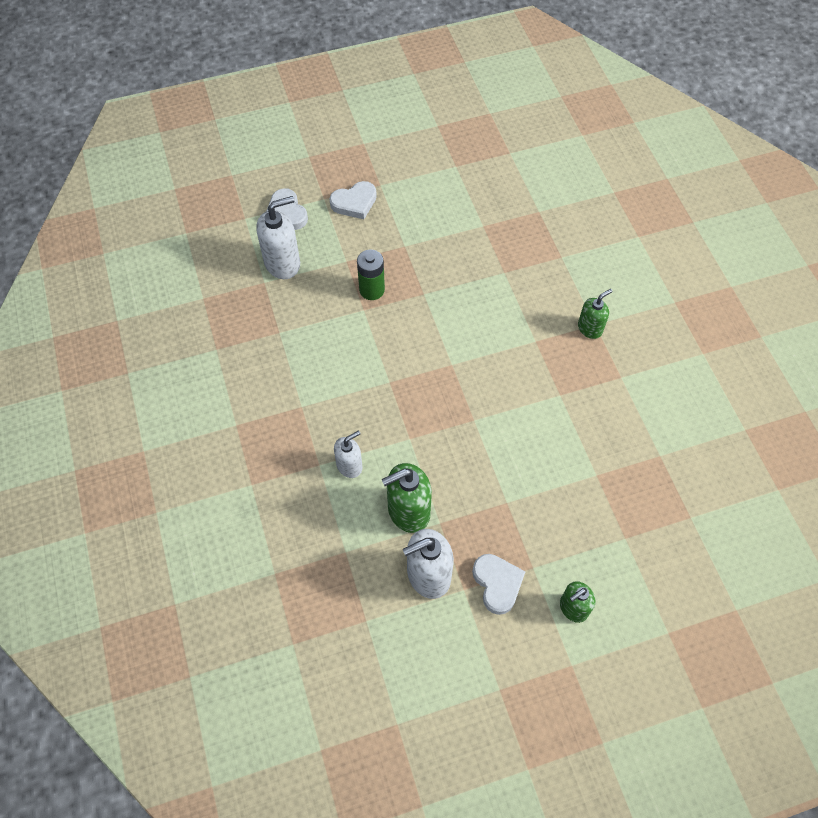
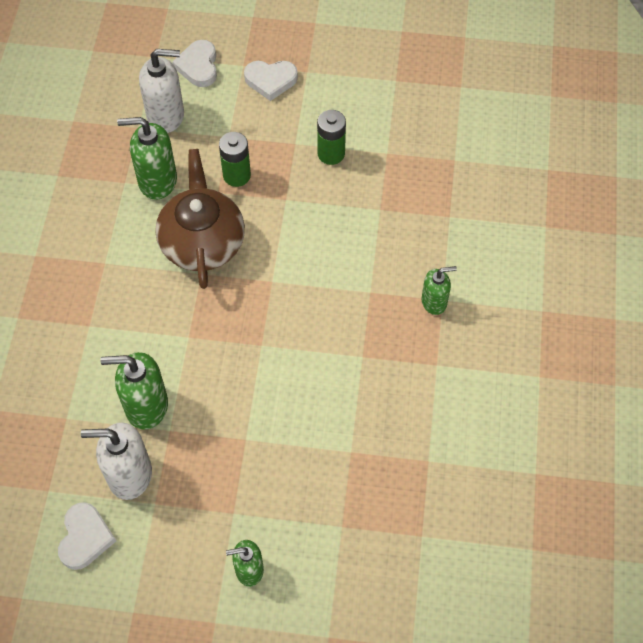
camera: 25 degrees right, 0 degrees up
(307, 320) = (157, 181): none -> green soap dispenser
(349, 466) = (116, 338): white soap dispenser -> none
(375, 355) = (202, 242): none -> brown teapot
(439, 243) = (331, 154): none -> green battery
(497, 584) = (190, 513): white heart -> white heart (85, 538)

